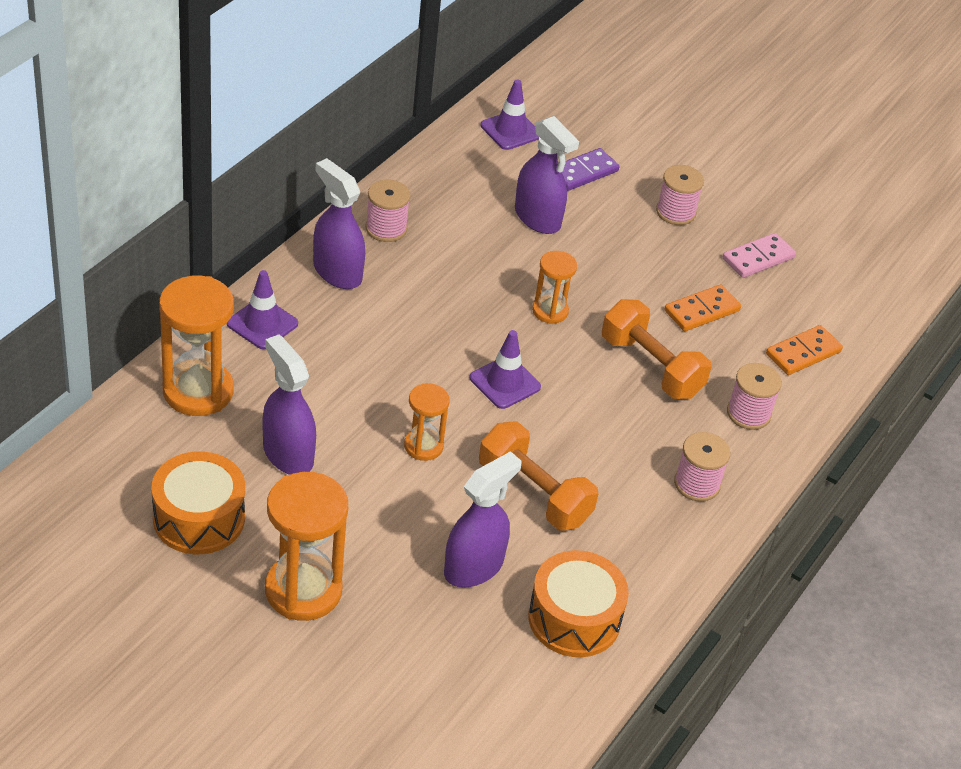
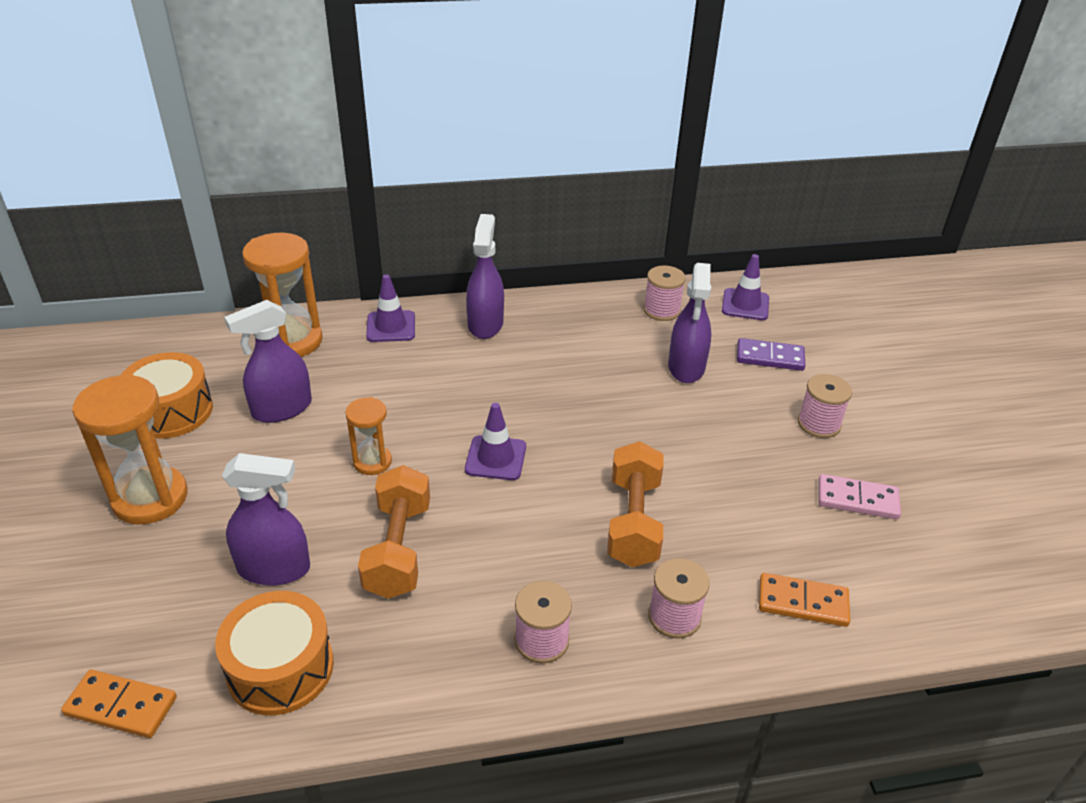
camera: 50 degrees right, 5 degrees down
(288, 454) = (281, 409): purple spray bottle -> purple spray bottle turned 135 degrees counterclockwise
(386, 228) = (559, 317): pink spool -> pink spool (661, 310)
(550, 311) = (605, 432): orange hourglass -> none
(701, 311) = (742, 508): orange domino -> orange domino (121, 706)

